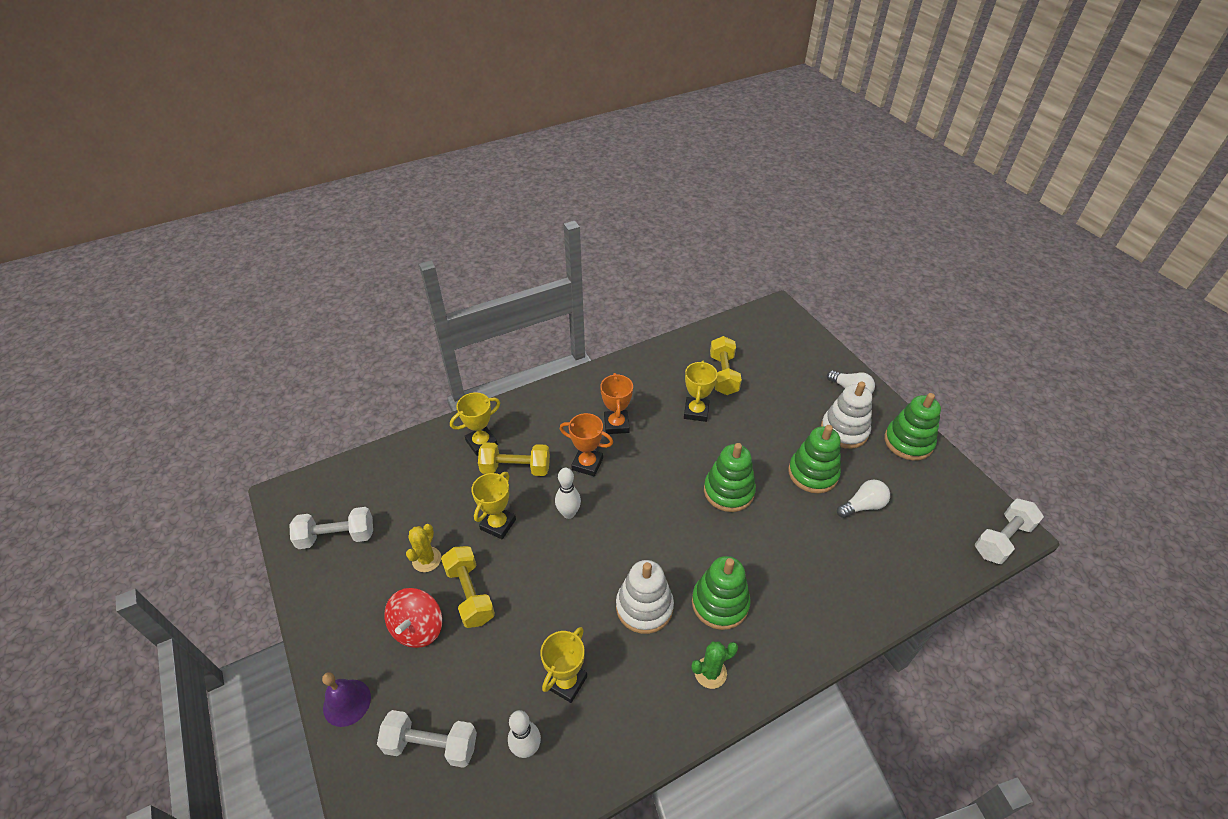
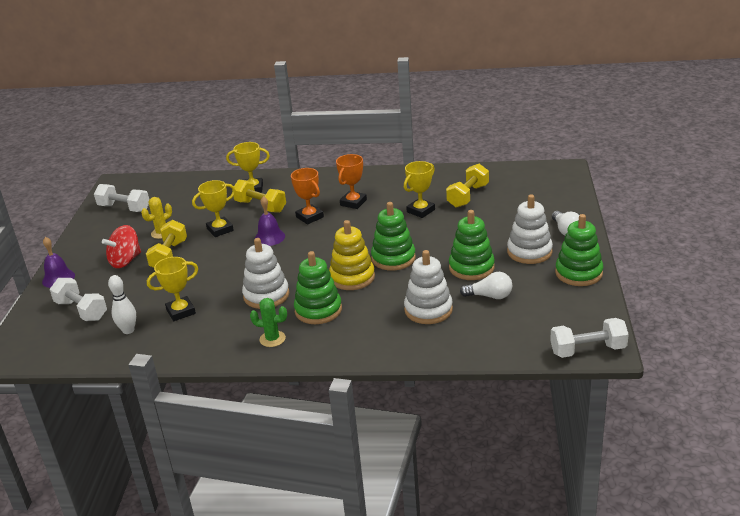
camera: 35 degrees right, 15 degrees down
(569, 513) = (269, 237): white bowling pin -> purple bell
(712, 537) = (352, 277): none -> yellow stacking toy
(825, 551) = (428, 310): none -> white stacking toy

